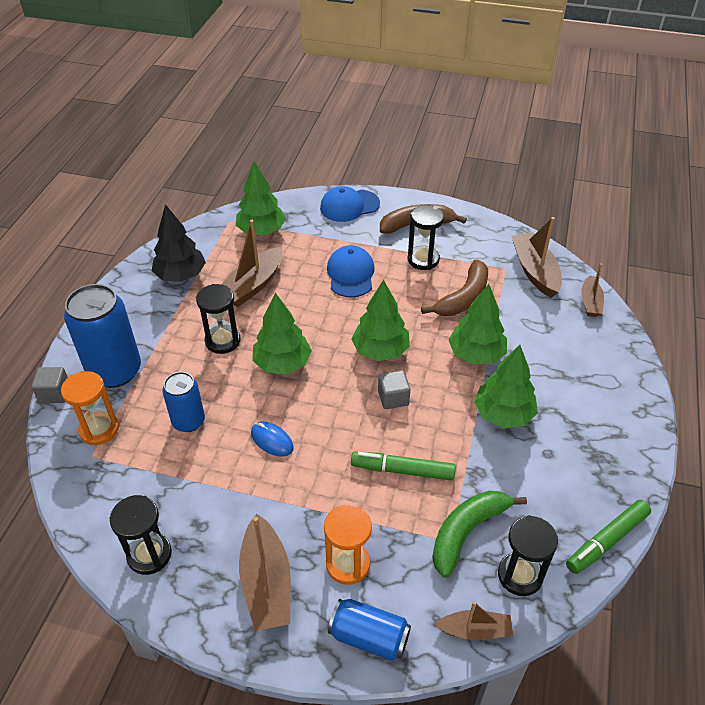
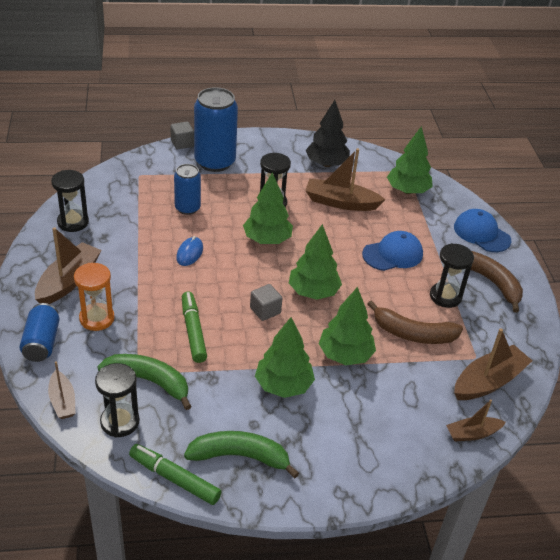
camera: 65 degrees right, 5 degrees down
(99, 429) = (161, 171): orange hourglass -> none
(266, 583) = (68, 281): brown boat -> brown boat turned 150 degrees clockwise
(587, 476) = (240, 456): none -> green banana

